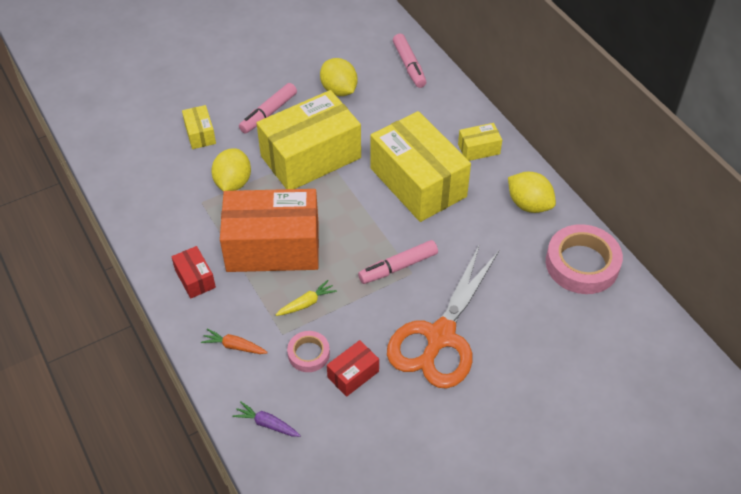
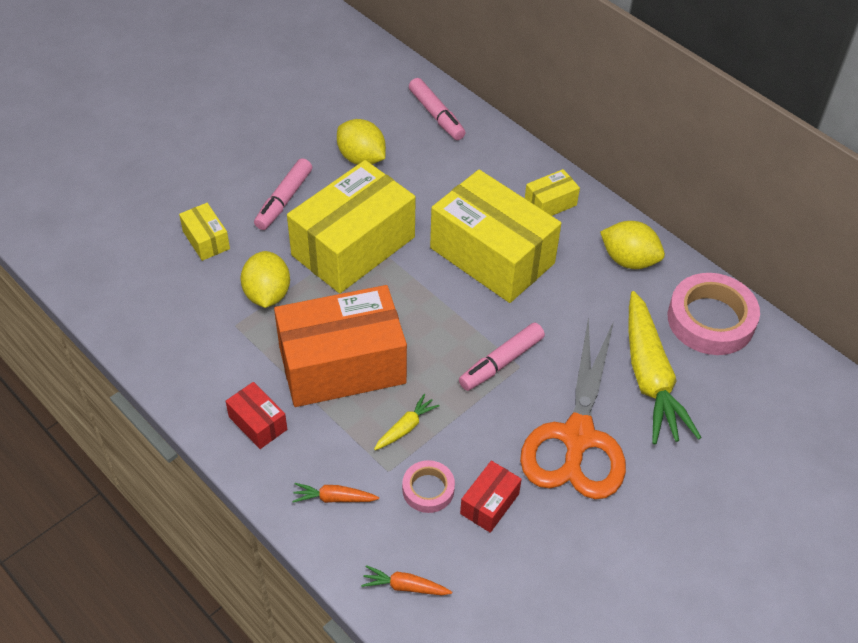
camera: 15 degrees left, 0 degrees up
(267, 424) = (405, 586): purple carrot -> orange carrot
(515, 301) = (650, 378): none -> yellow carrot

